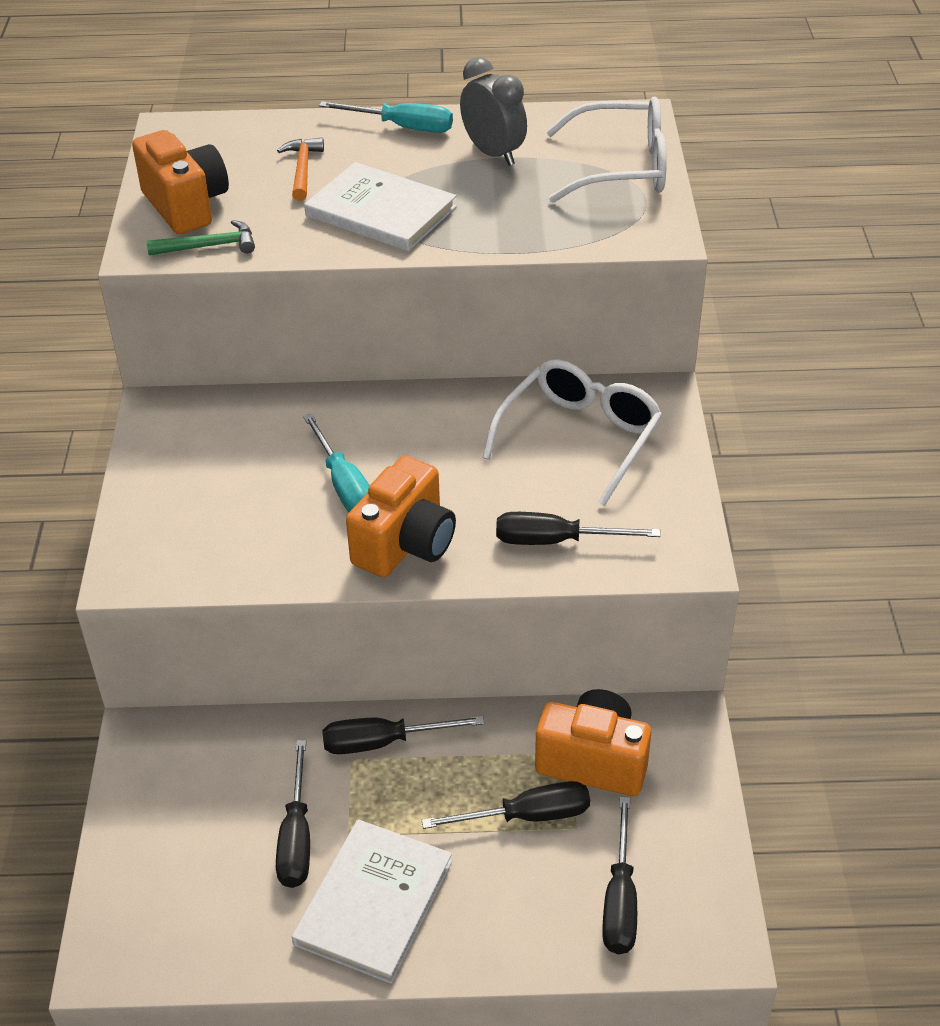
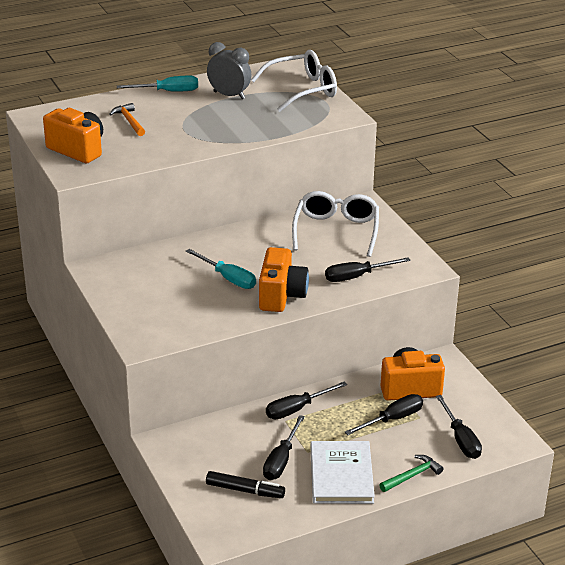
camera: 25 degrees left, 10 degrees down
(204, 877) = (245, 490): none -> black marker
(209, 246) = (109, 166): green hammer -> green hammer (412, 476)
(296, 837) = (281, 460): black screwdriver -> black screwdriver turned 45 degrees clockwise
(381, 211) = (190, 132): white book -> none

